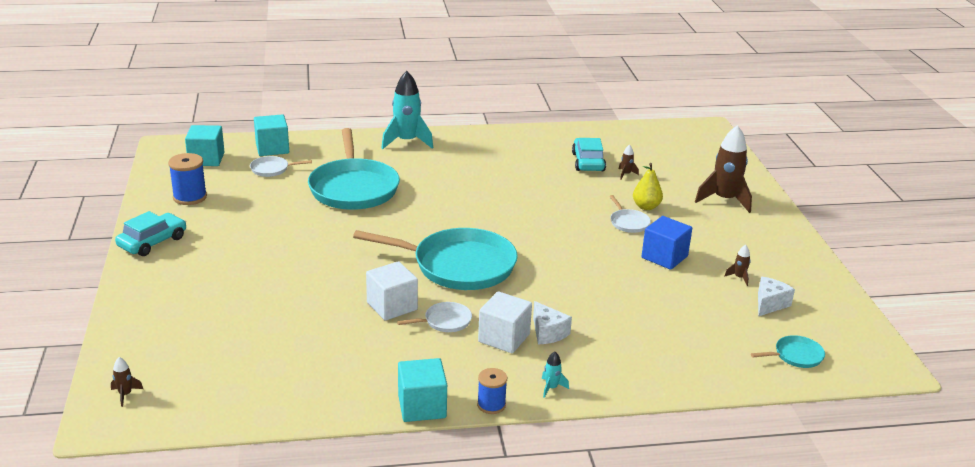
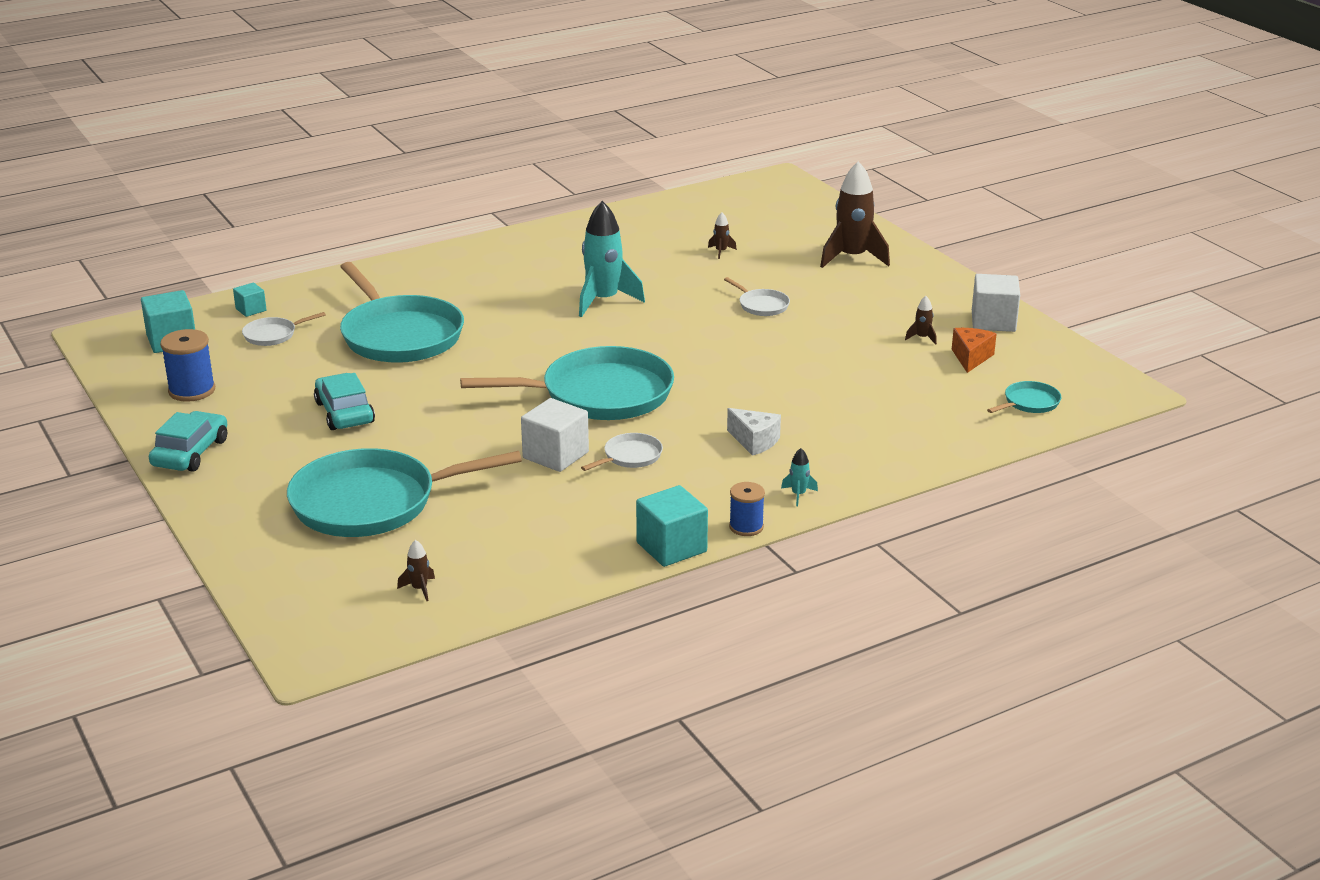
camera: 20 degrees left, 0 degrees up
(125, 394) = (313, 622): brown rocket -> brown rocket (419, 589)
(237, 310) = (371, 502): none -> turquoise pan
(272, 148) = (251, 310): turquoise cube -> turquoise cube, size x0.55
(406, 142) = (423, 267): turquoise rocket -> turquoise rocket (603, 301)
(504, 338) = (710, 458): white cube -> white cube (993, 321)
(588, 162) = (666, 246): turquoise car -> turquoise car (344, 412)
(646, 207) = (769, 283): yellow pear -> none
(664, 257) = (827, 334): blue cube -> none
(769, 304) = (971, 357): white cheese -> orange cheese

